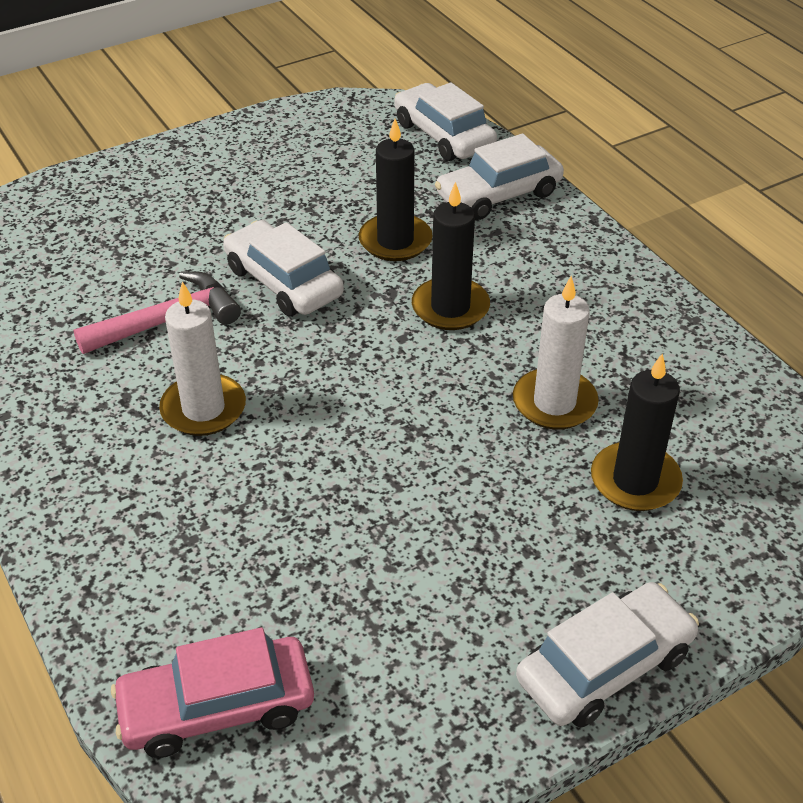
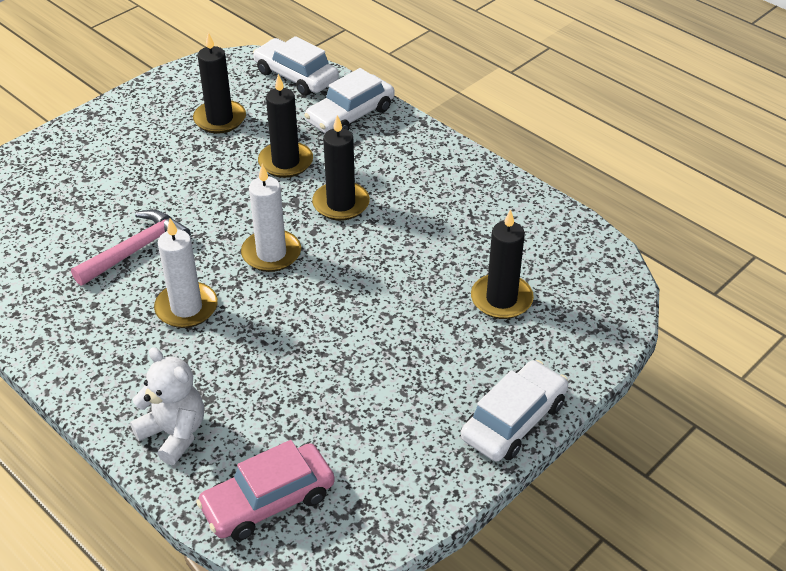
camera: 15 degrees left, 0 degrees up
(126, 579) = (174, 433): none -> white teddy bear
(283, 282) = (213, 206): white car -> none
(330, 174) = (220, 119): none -> black candle
(554, 403) = (433, 257): white candle -> white candle (271, 253)

